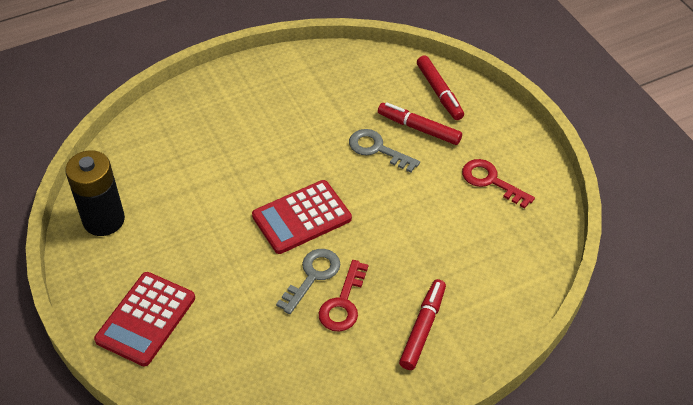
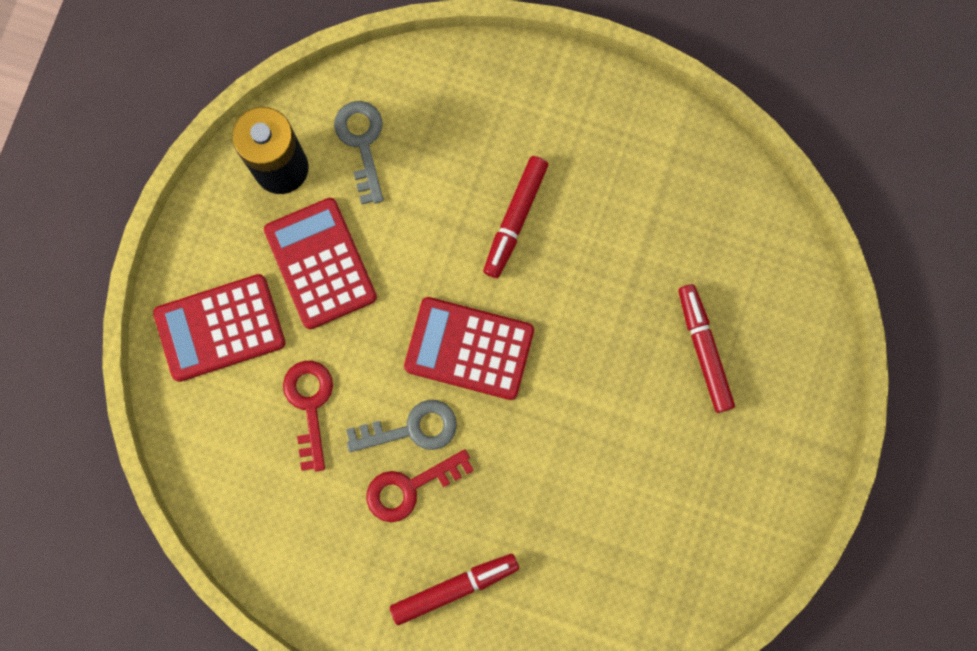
camera: 45 degrees right, 30 degrees up
(175, 244) = (320, 263): none -> red calculator
(377, 149) = (631, 335): grey key -> grey key (362, 143)
(439, 92) = (779, 322): red marker -> red marker (515, 219)
(491, 181) = (704, 490): red key -> red key (310, 405)

